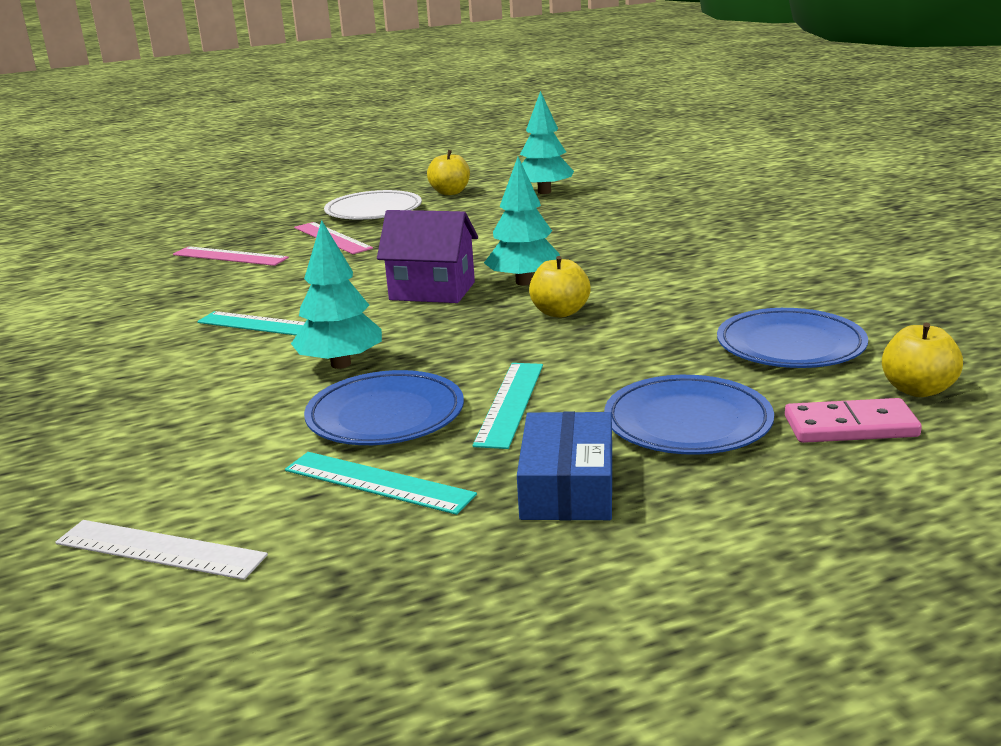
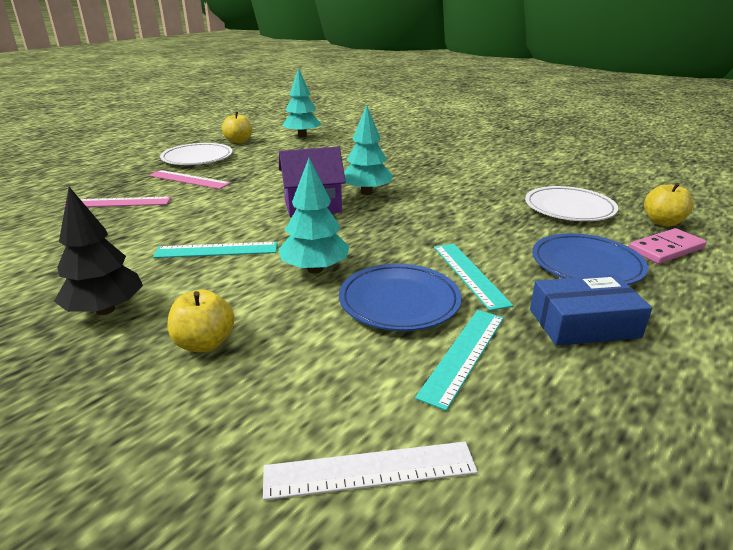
camera: 30 degrees left, 5 degrees up
(104, 365) = (105, 310): none -> black tree
(378, 482) = (463, 355): turquoise ruler -> turquoise ruler turned 60 degrees counterclockwise
(560, 312) = (416, 208): yellow apple -> yellow apple (204, 343)
(568, 485) = (583, 323): blue box -> blue box turned 75 degrees counterclockwise
(790, 346) = (569, 208): blue plate -> white plate

